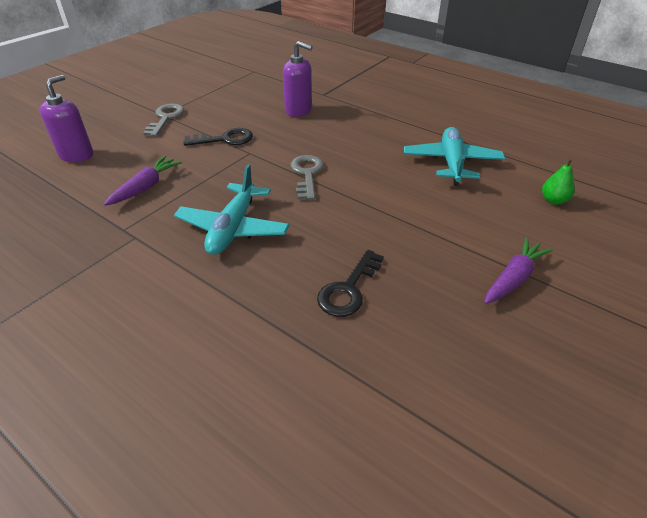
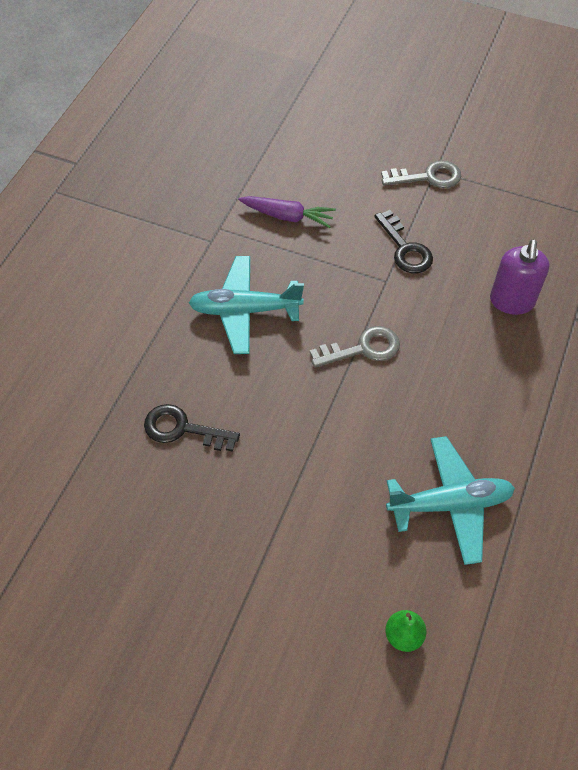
camera: 75 degrees right, 15 degrees up
(77, 155) = (322, 138): purple soap dispenser -> none
(514, 278) = (236, 582): purple carrot -> none

